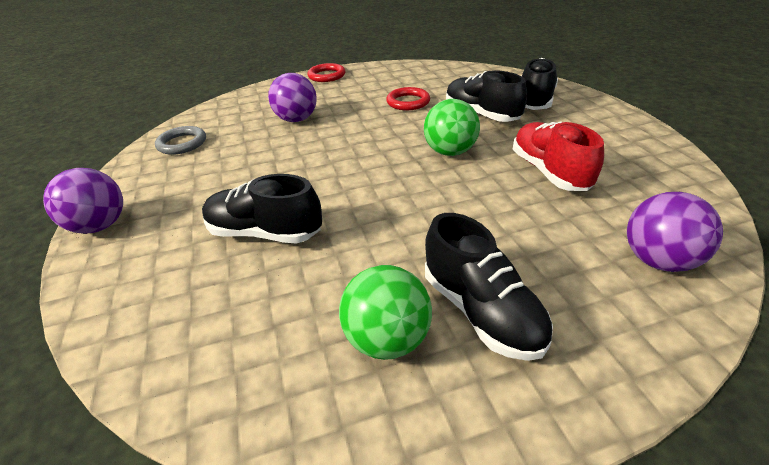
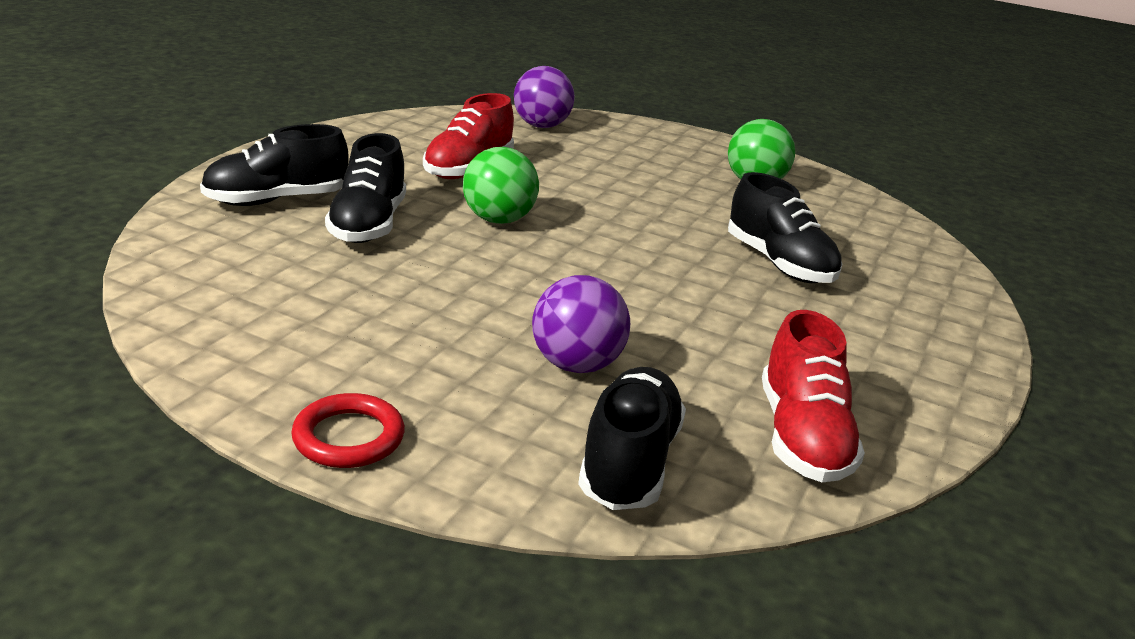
camera: 140 degrees left, 10 degrees down
(100, 226) = (963, 364): purple ball -> none
(182, 143) = (802, 437): grey ring -> red shoe
(408, 102) = (386, 289): red ring -> none
(481, 311) = (682, 164): black shoe -> black shoe (629, 462)

